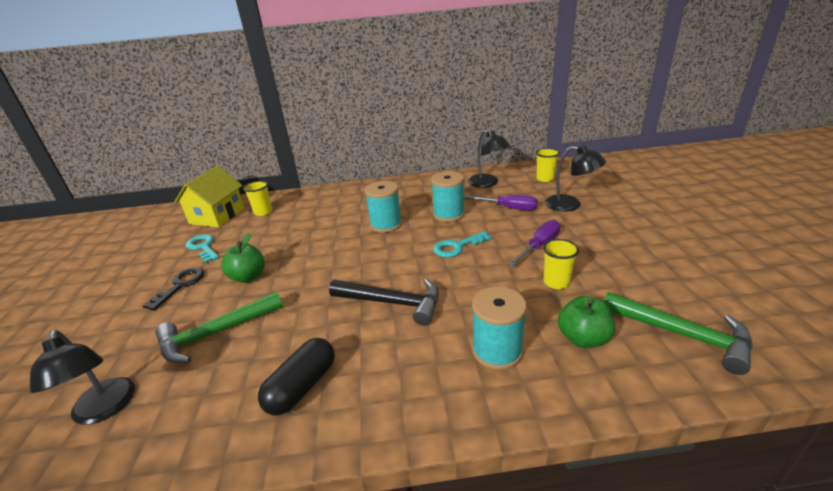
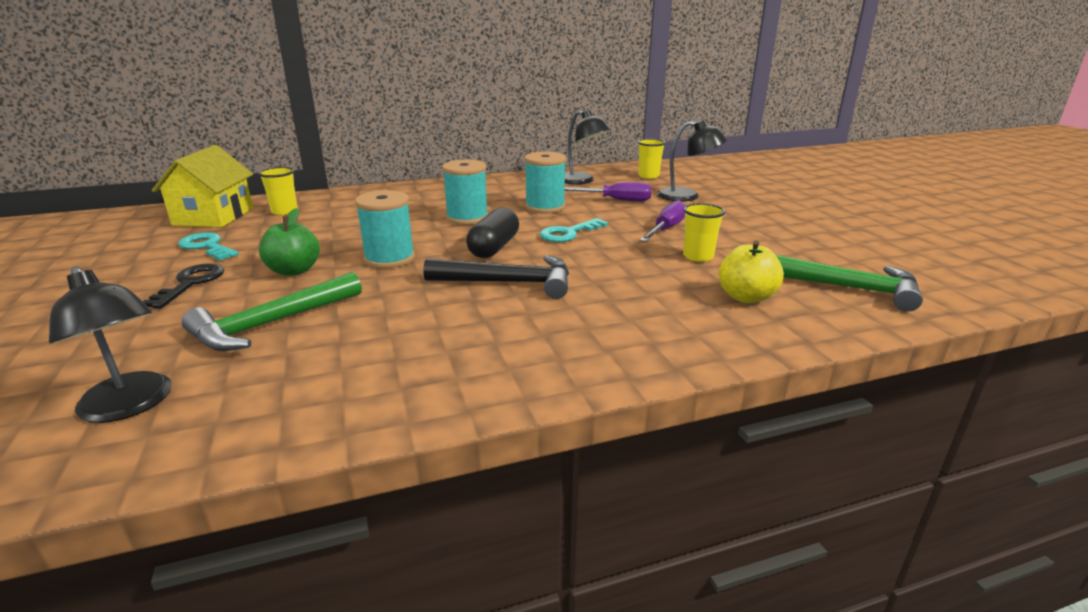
camera: 15 degrees left, 5 degrees down
(302, 386) = (423, 360): black capsule -> black capsule (494, 247)
(497, 351) = (655, 313): turquoise spool -> turquoise spool (389, 259)
(583, 338) = (746, 297): green apple -> yellow apple

